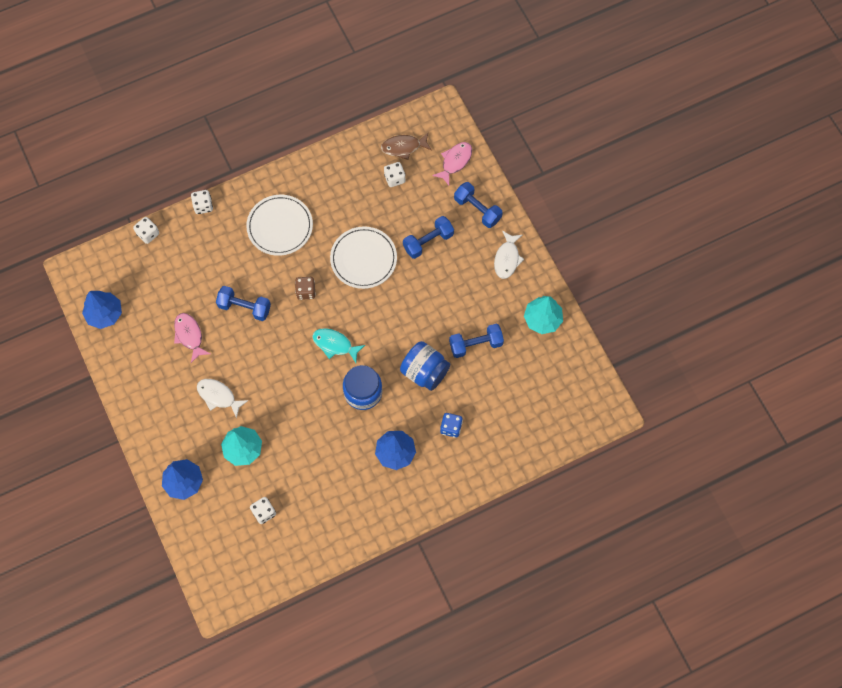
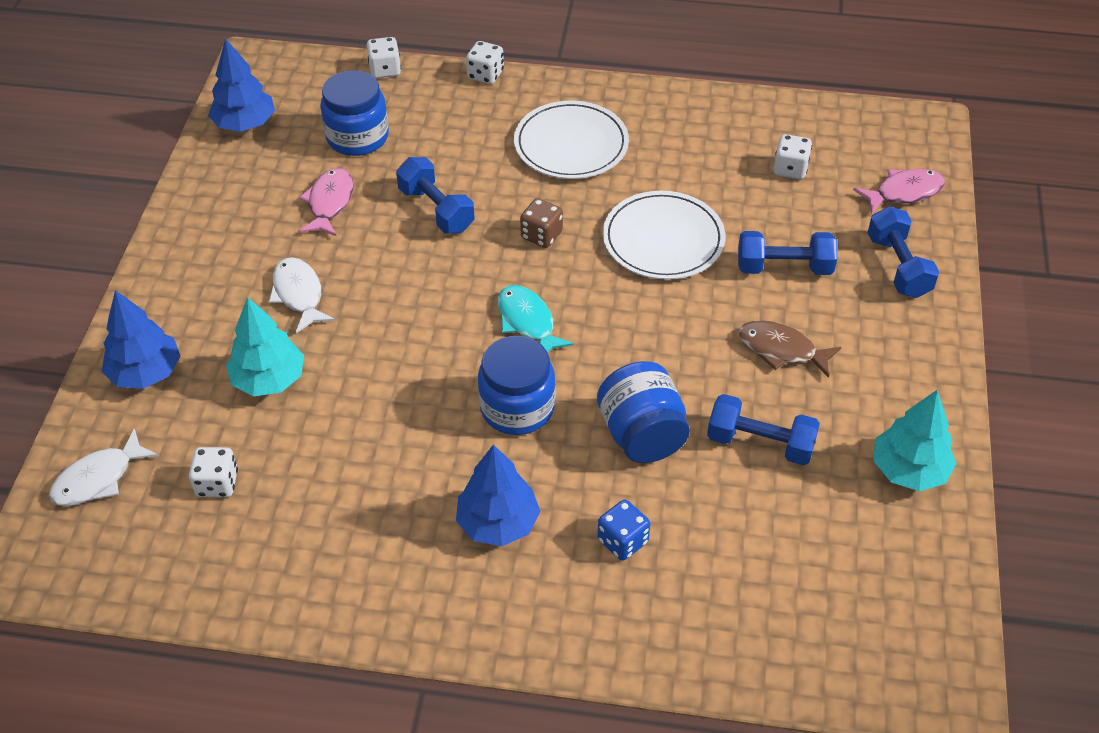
camera: 35 degrees right, 20 degrees down
(170, 287) = (357, 137): none -> blue jar
(403, 147) = (833, 140): brown fish -> brown fish (781, 350)
(507, 259) = (903, 353): white fish -> white fish (98, 479)

